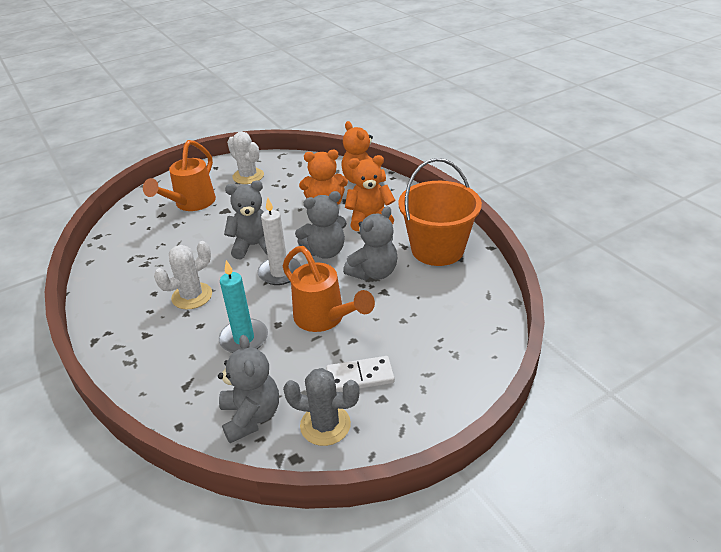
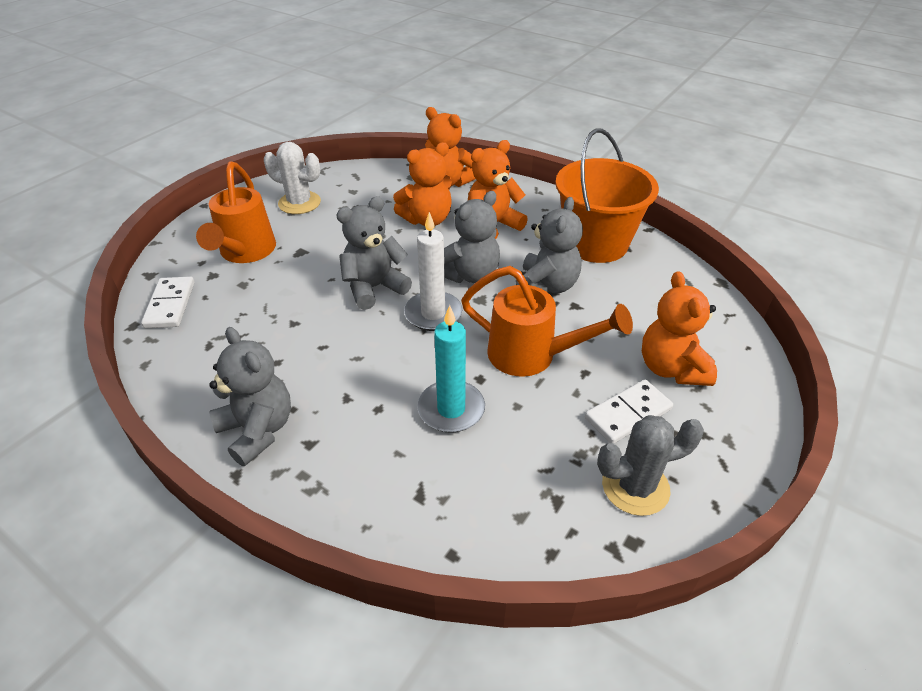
camera: 25 degrees left, 5 degrees up
(125, 228) = (170, 305): none -> white domino
(192, 296) = (338, 373): white cactus -> none
(251, 416) = (538, 507): grey teddy bear -> grey teddy bear (258, 430)
(419, 355) = (671, 368): none -> orange teddy bear

